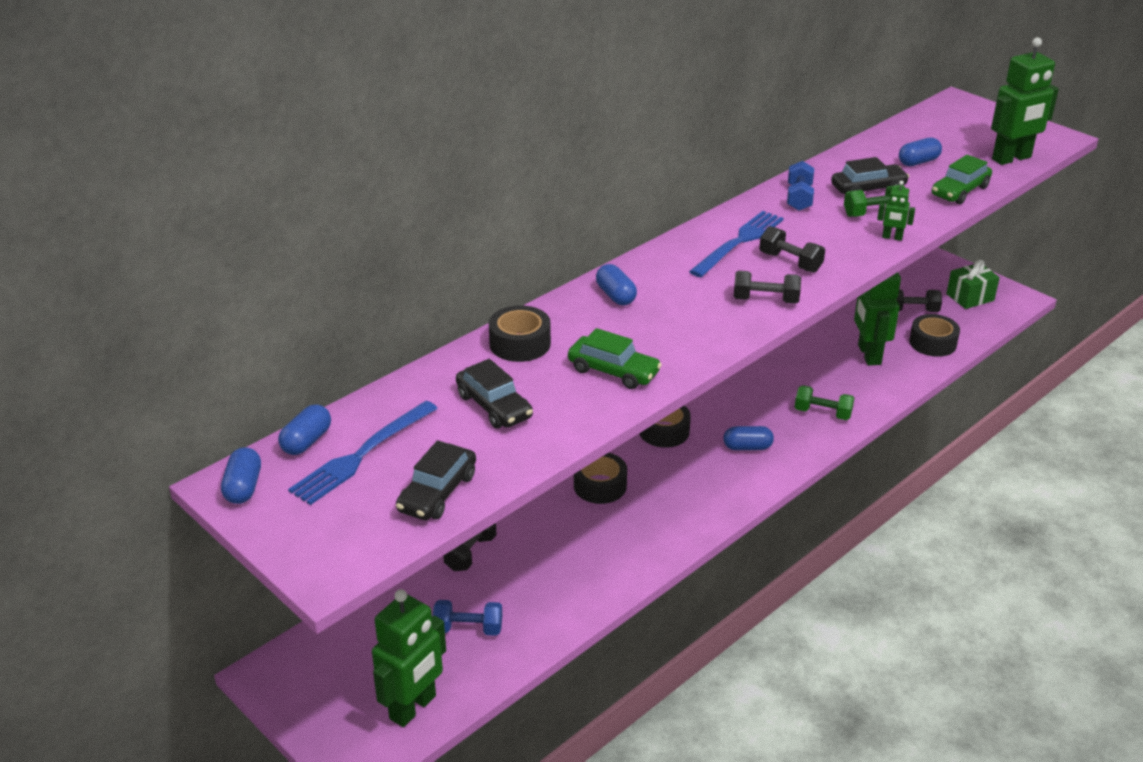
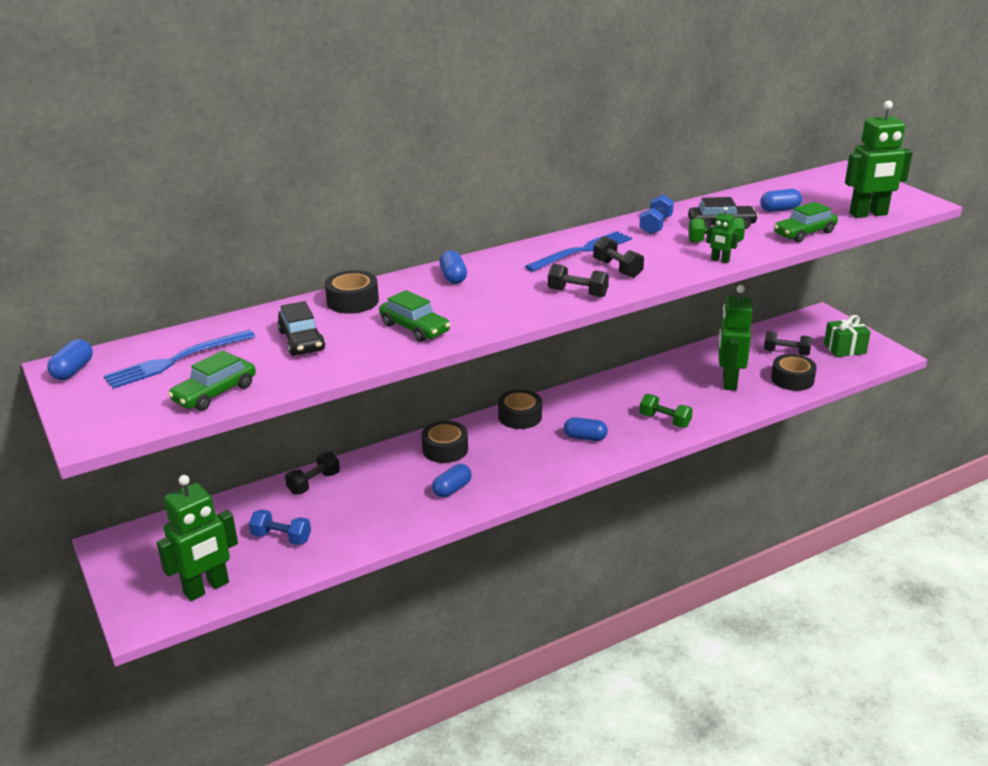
camera: 15 degrees right, 5 degrees down
(306, 441) = (142, 346): blue capsule -> blue capsule (452, 489)
(437, 493) = (215, 393): black car -> green car

